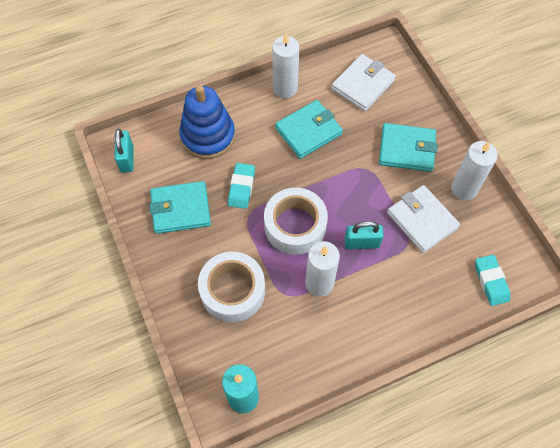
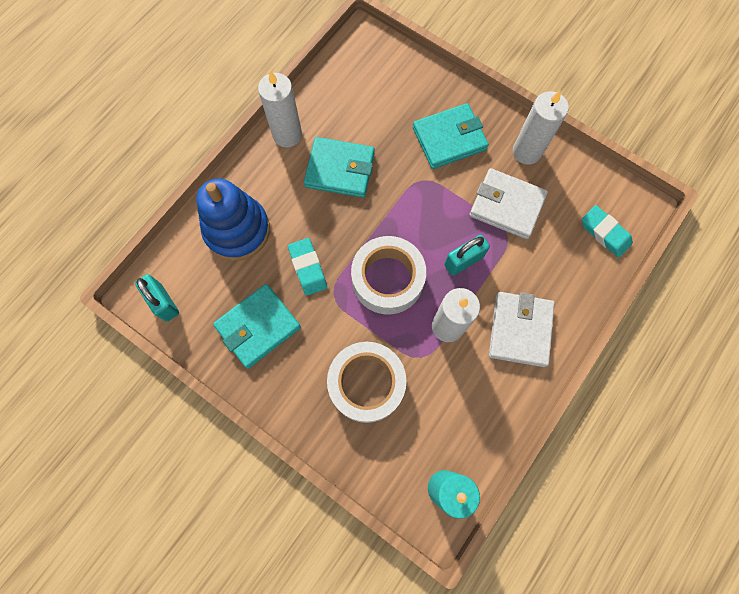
camera: 30 degrees left, 10 degrees up
(308, 131) = (340, 170): turquoise wallet -> turquoise wallet turned 75 degrees clockwise
(363, 85) = (365, 90): white wallet -> white wallet (520, 330)

